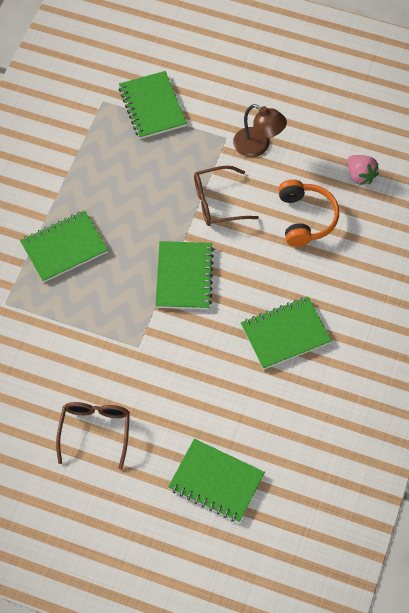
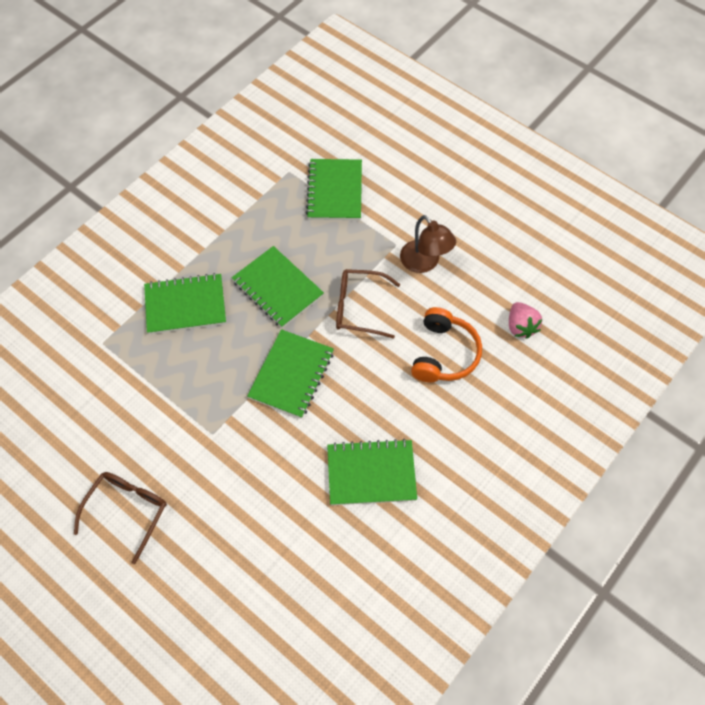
camera: 20 degrees right, 0 degrees up
(216, 482) = (227, 616): green notebook -> green notebook (277, 288)

